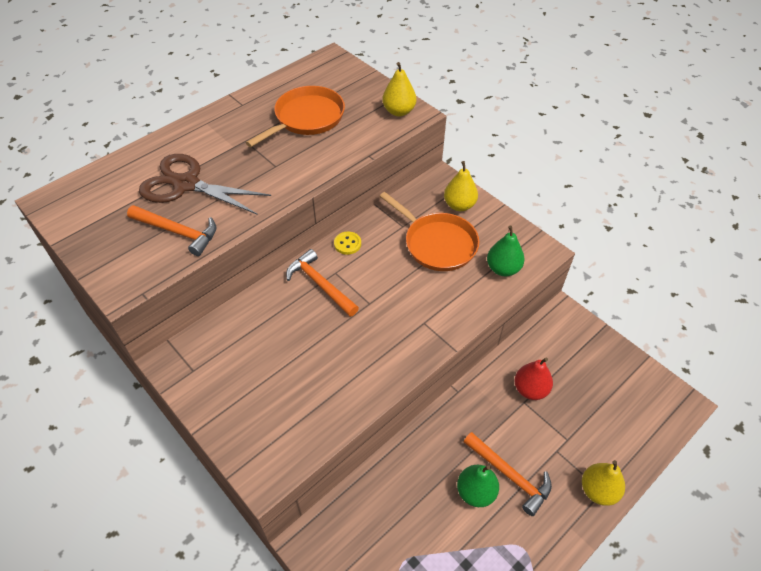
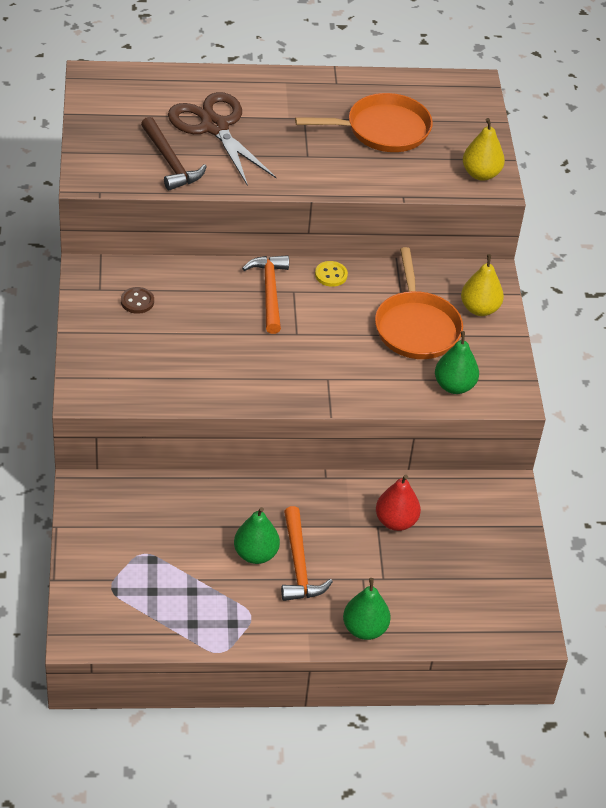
camera: 35 degrees right, 5 degrees down
(178, 232) = (170, 162): orange hammer -> brown hammer
(232, 360) = (137, 301): none -> brown button
(598, 490) = (365, 629): yellow pear -> green pear

